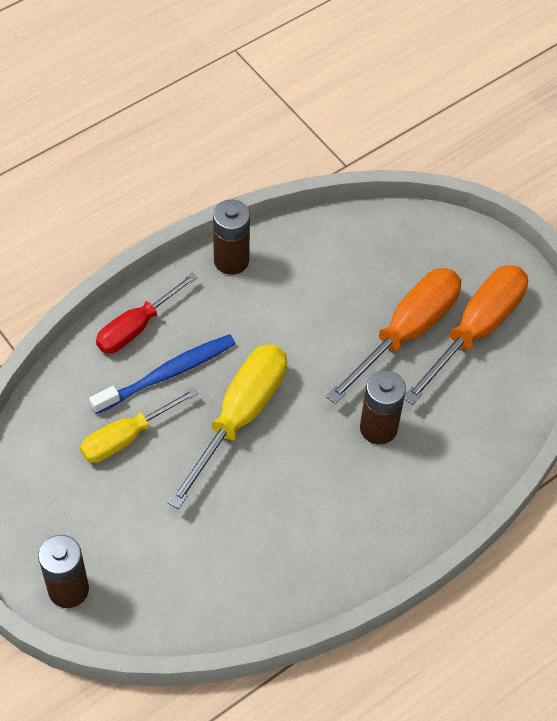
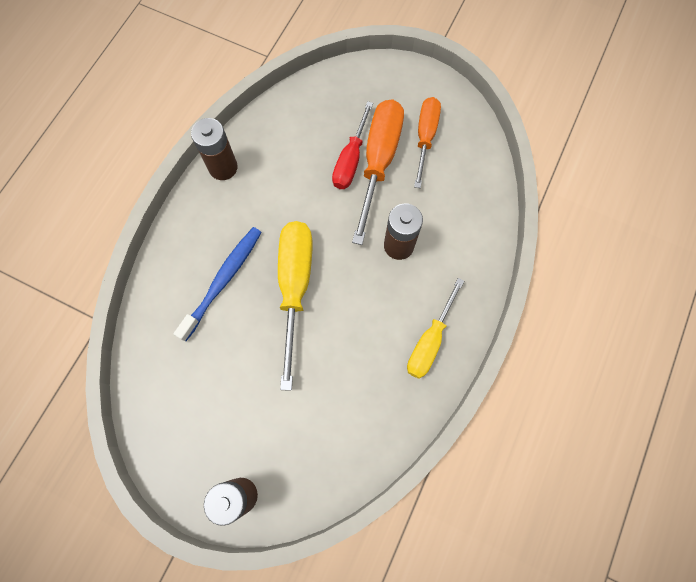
camera: 25 degrees left, 15 degrees up
(126, 437) = (219, 347): yellow screwdriver -> yellow screwdriver (429, 341)
(136, 327) = (179, 255): red screwdriver -> red screwdriver (350, 160)
(476, 329) = (425, 137): orange screwdriver -> orange screwdriver, size x0.65

